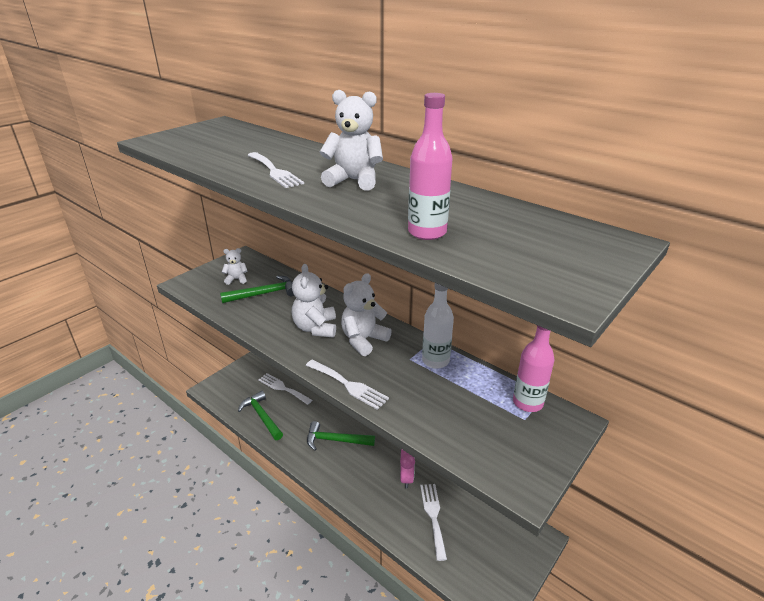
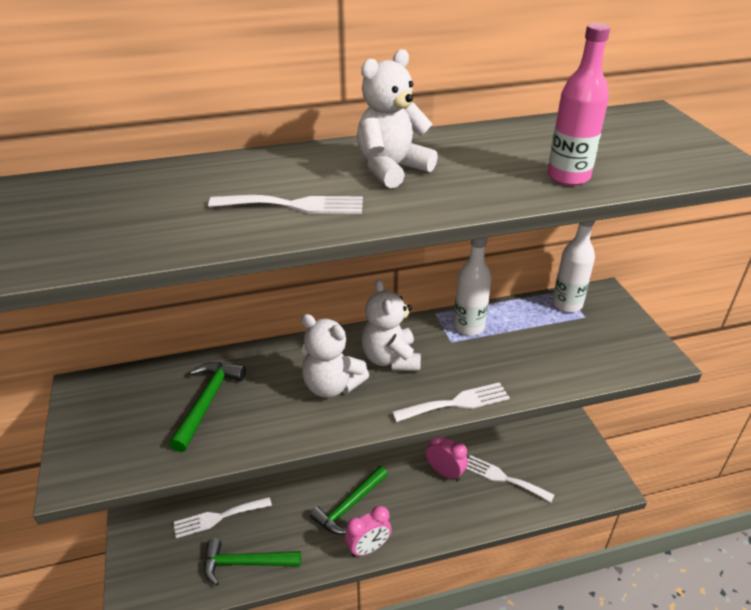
camera: 55 degrees left, 5 degrees up
(236, 279) = (137, 416): white teddy bear -> none
(311, 466) = (368, 548): none -> pink clock
(527, 403) = (567, 304): pink bottle -> white bottle

